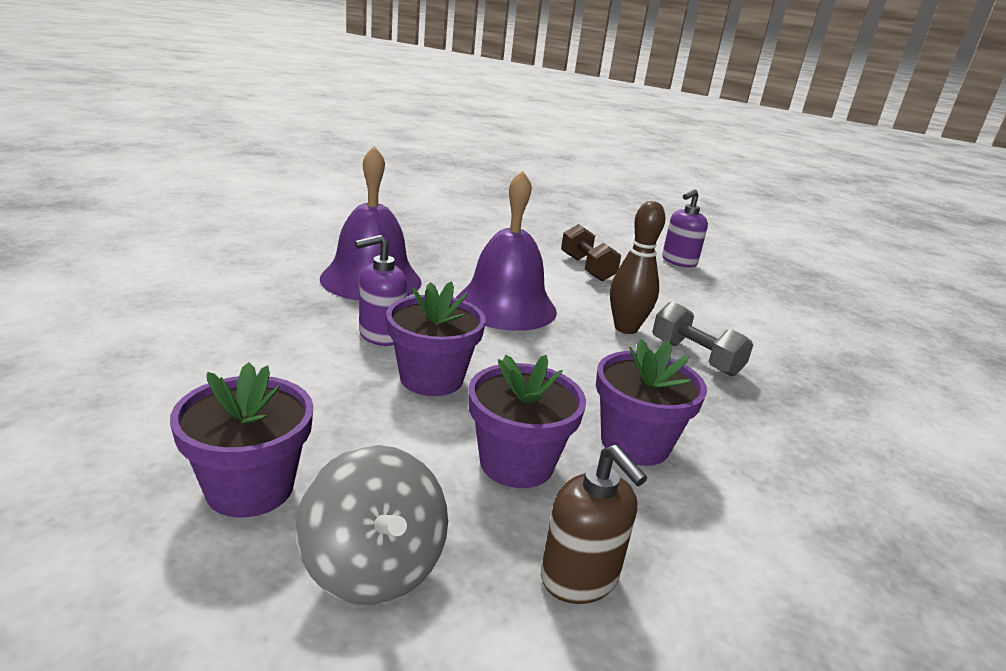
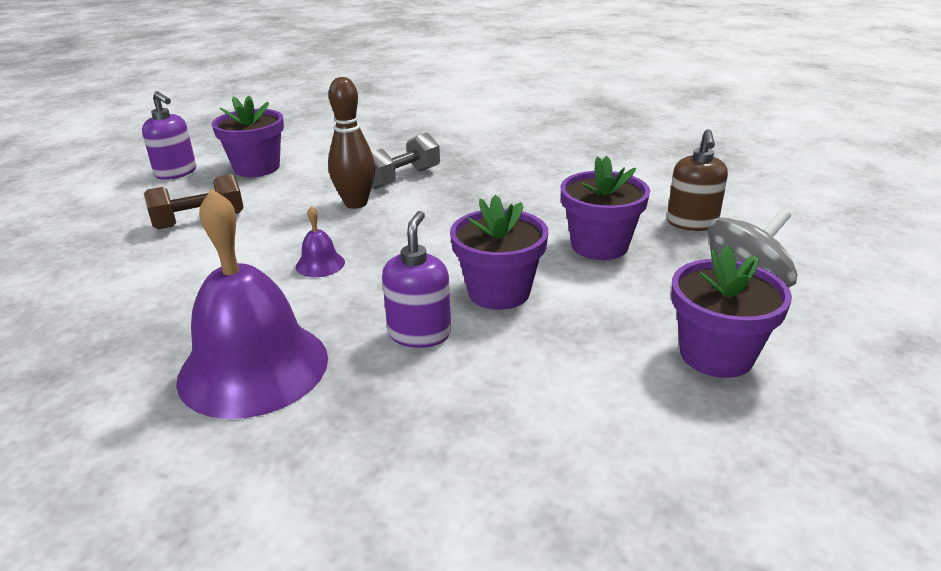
camera: 90 degrees left, 5 degrees up
(381, 335) = (419, 334): purple soap dispenser -> purple soap dispenser turned 135 degrees counterclockwise
(505, 306) = (320, 264): purple bell -> purple bell, size x0.41
(580, 578) = (692, 223): brown soap dispenser -> brown soap dispenser turned 135 degrees clockwise
(635, 443) = (545, 205): purple flower pot -> purple flower pot (257, 168)

